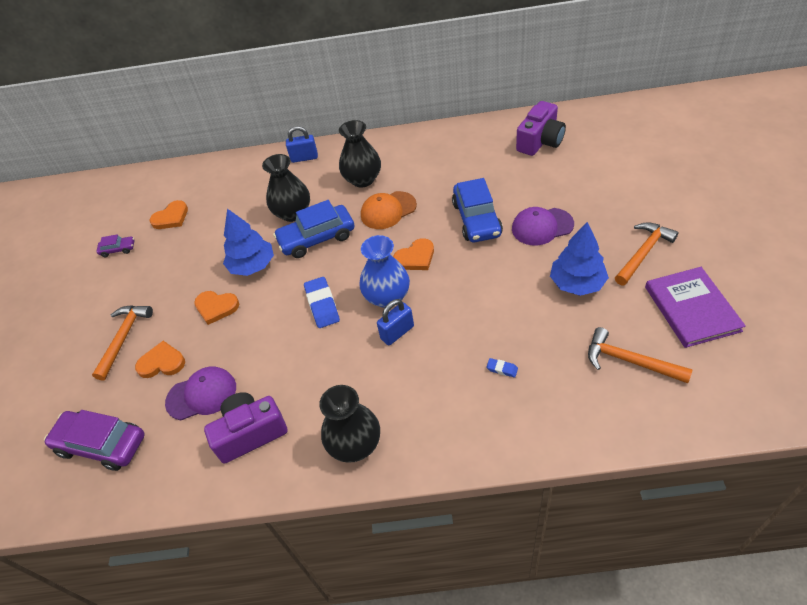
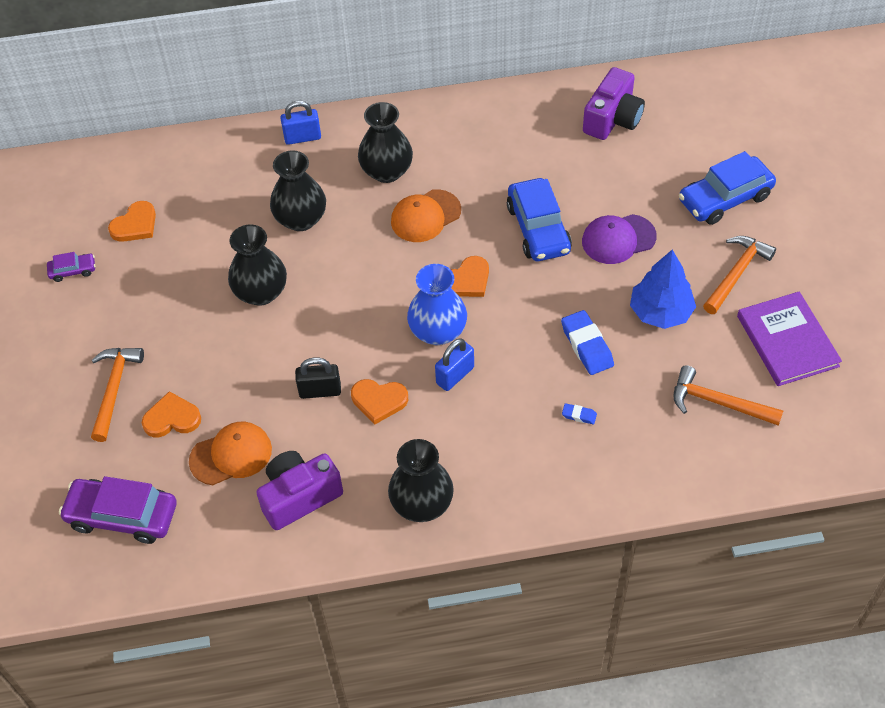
camera: 10 degrees left, 5 degrees up
(202, 395) = (231, 455): purple cap -> orange cap
(216, 307) = (225, 348): orange heart -> orange heart (379, 401)
(252, 266) = (261, 292): blue tree -> black vase
(284, 343) = (320, 391): none -> black padlock
(317, 238) = (338, 254): blue car -> blue car (725, 198)
(322, 305) = (359, 343): blue eraser -> blue eraser (586, 346)

